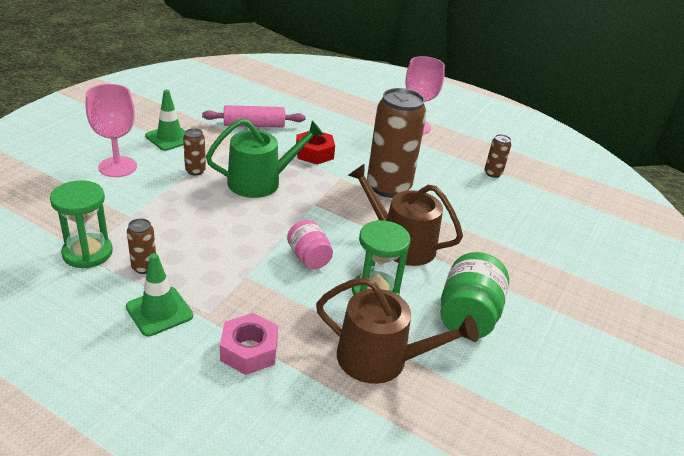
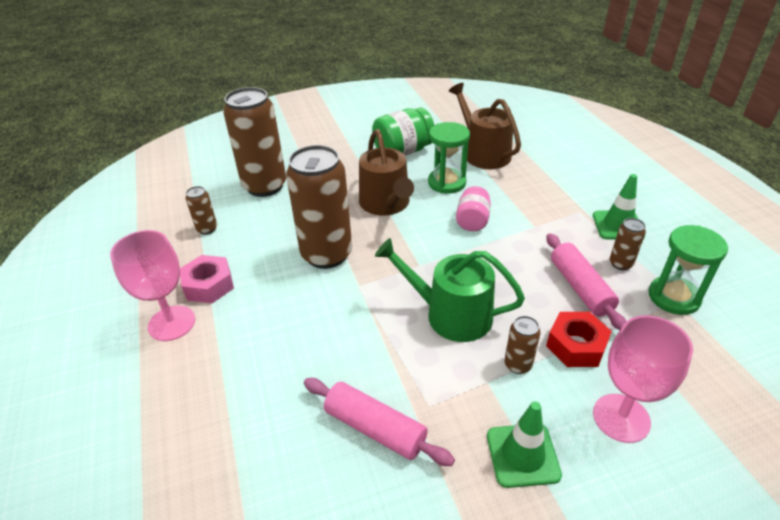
camera: 135 degrees left, 5 degrees up
(174, 232) = (580, 288): none -> pink rolling pin
(249, 350) = (563, 183): pink nut -> pink nut (209, 285)
(314, 153) = (348, 332): red nut -> red nut (576, 346)
(518, 219) = (265, 186): none -> brown can

